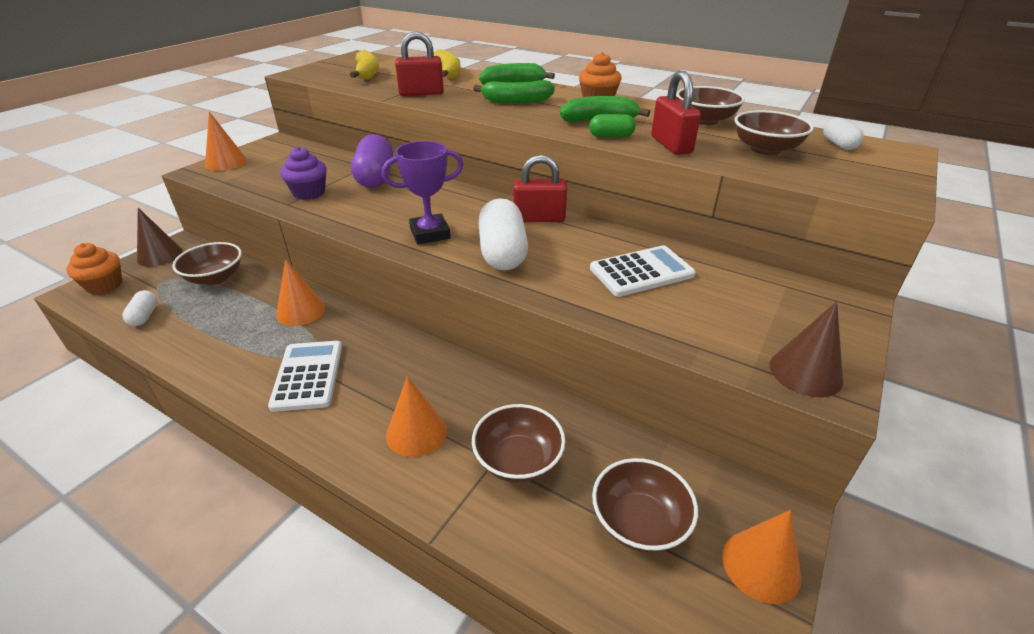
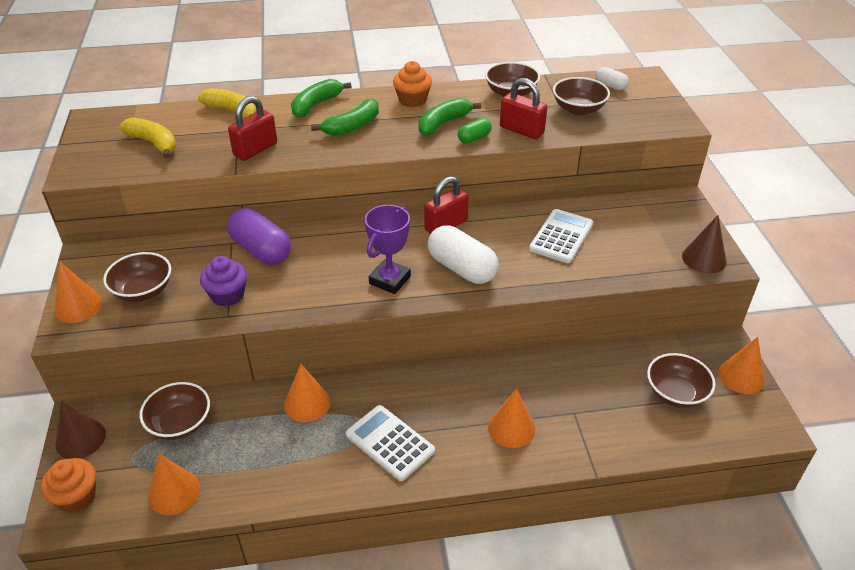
camera: 40 degrees left, 5 degrees up
(144, 316) = (174, 492): white capsule -> orange cone
(518, 460) = (585, 403): brown bowl -> brown bowl (143, 291)

